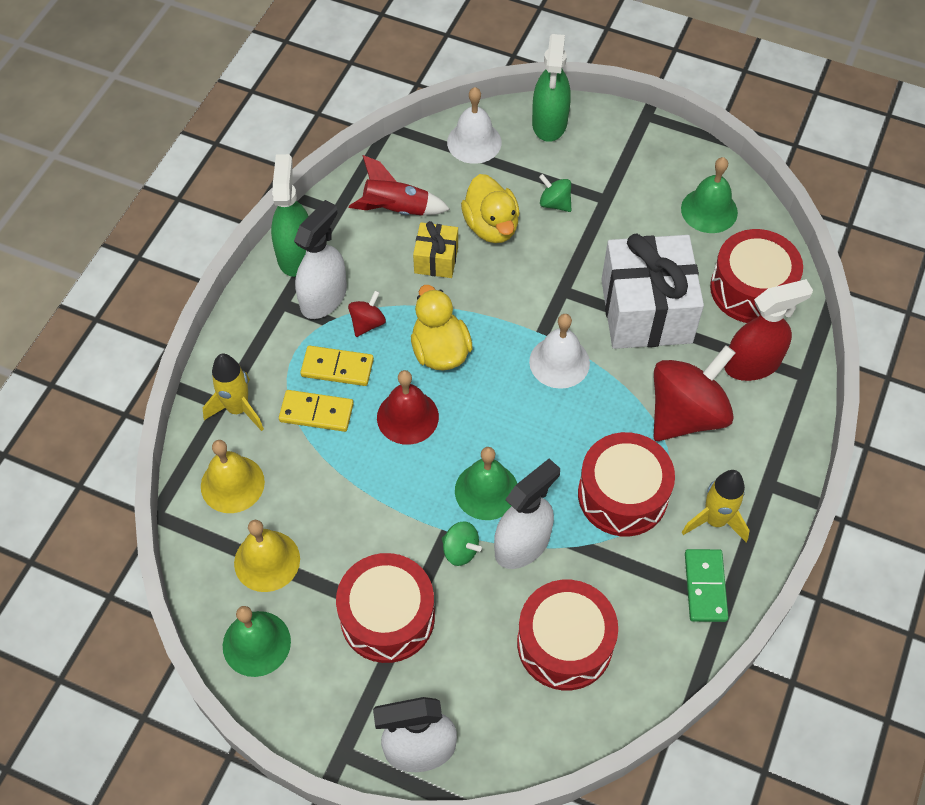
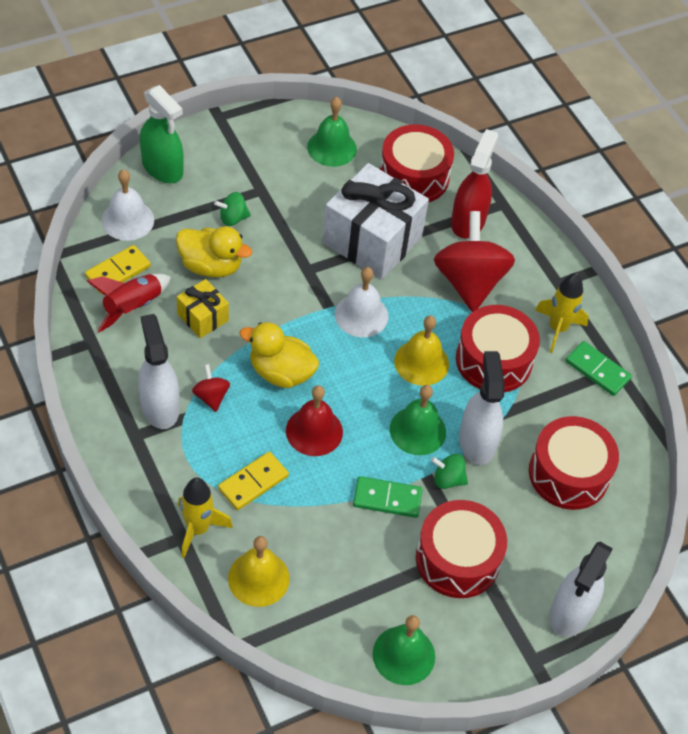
camera: 55 degrees left, 5 degrees down
(267, 561) = (344, 601): yellow bell -> yellow bell (421, 362)
(296, 254) = (101, 395): green spray bottle -> none
(337, 367) = (229, 442): yellow domino -> yellow domino (118, 271)
(395, 519) = (387, 498): none -> green domino
(460, 550) = (448, 479): green spinning top -> green spinning top turned 150 degrees counterclockwise

